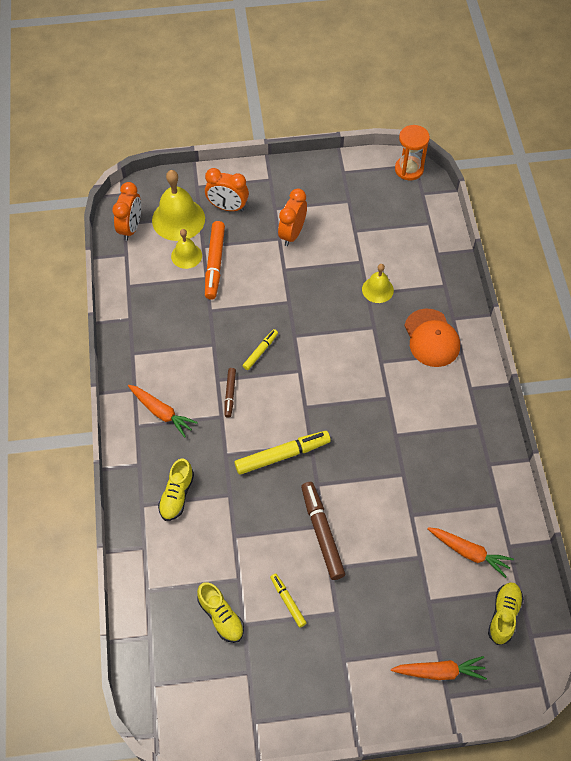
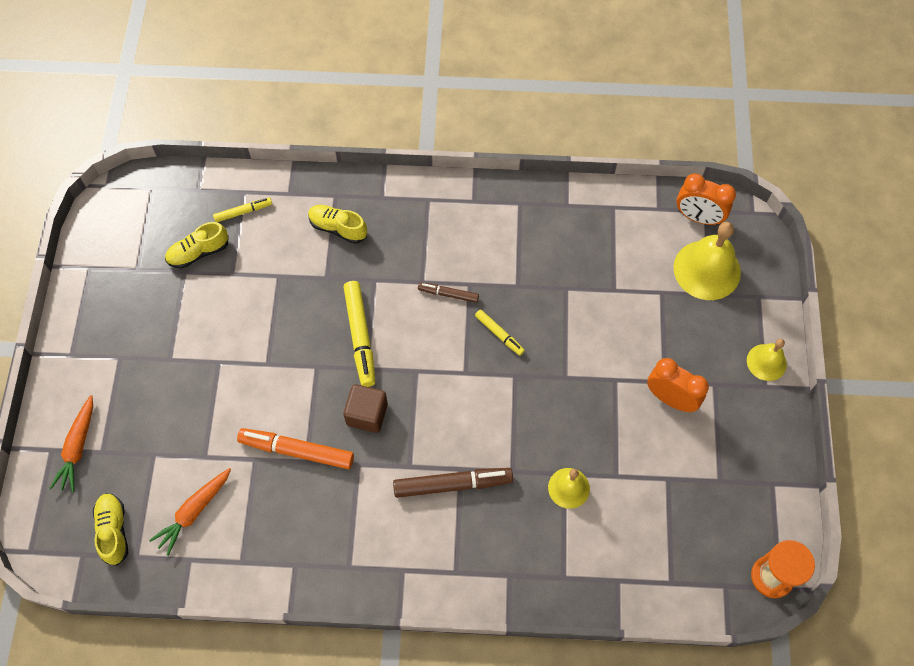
camera: 100 degrees right, 5 degrees up
(161, 412) = (439, 224): orange carrot -> none
(186, 255) = (649, 272): yellow bell -> yellow bell (766, 362)
(215, 263) = (633, 302): orange marker -> orange marker (297, 451)
(227, 207) = (721, 328): orange clock -> none
(288, 601) = (195, 315): yellow marker -> yellow marker (243, 212)
(322, 533) = (259, 361): brown marker -> brown marker (452, 484)
(352, 436) = (367, 414): none -> brown cube
(431, 338) = (484, 539): orange cap -> none
(503, 615) = (114, 531): yellow shoe -> yellow shoe turned 135 degrees counterclockwise

